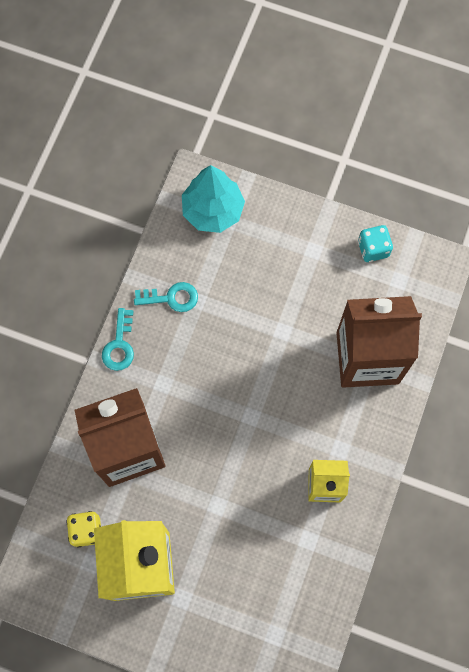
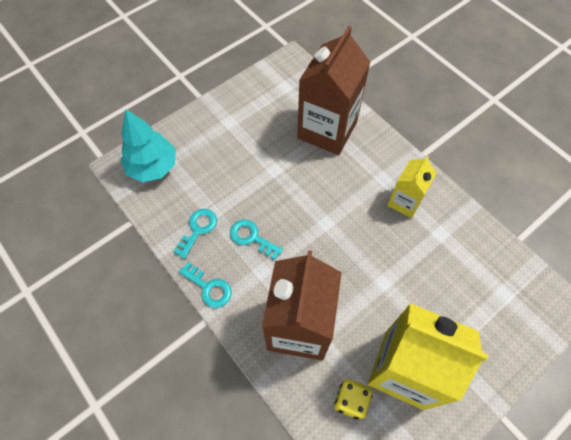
camera: 60 degrees left, 10 degrees down
(192, 353) = (252, 237): none -> turquoise key
(373, 249) = (253, 89): turquoise dice -> none

